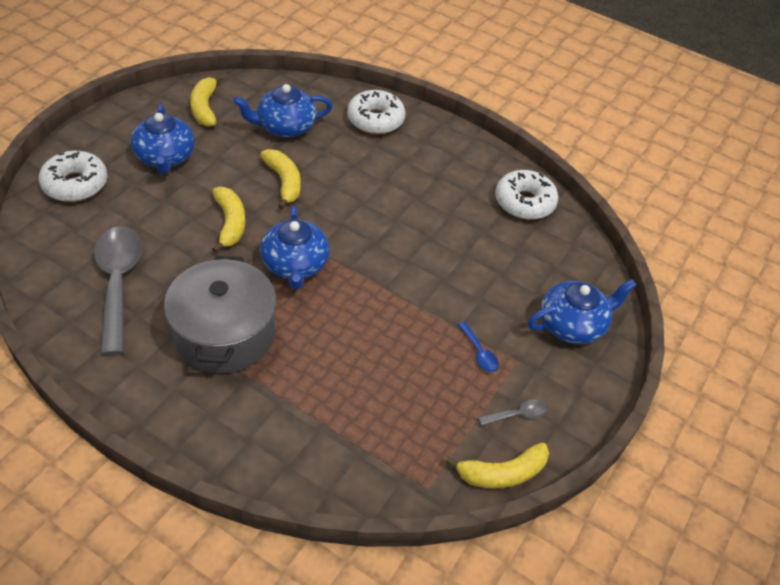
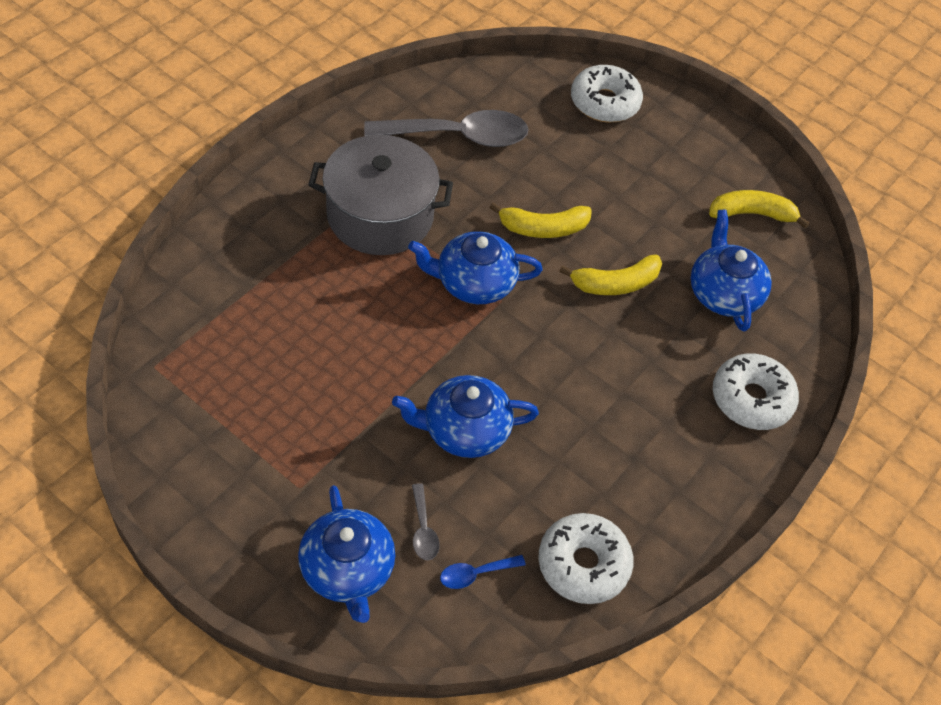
camera: 95 degrees right, 5 degrees up
(165, 157) = (654, 175): blue teapot -> blue teapot (464, 430)
(479, 353) = (319, 449): blue spoon -> blue spoon (475, 574)
(502, 473) = (152, 438): yellow banana -> none
(518, 414) = (223, 471): grey spoon -> grey spoon (423, 529)

